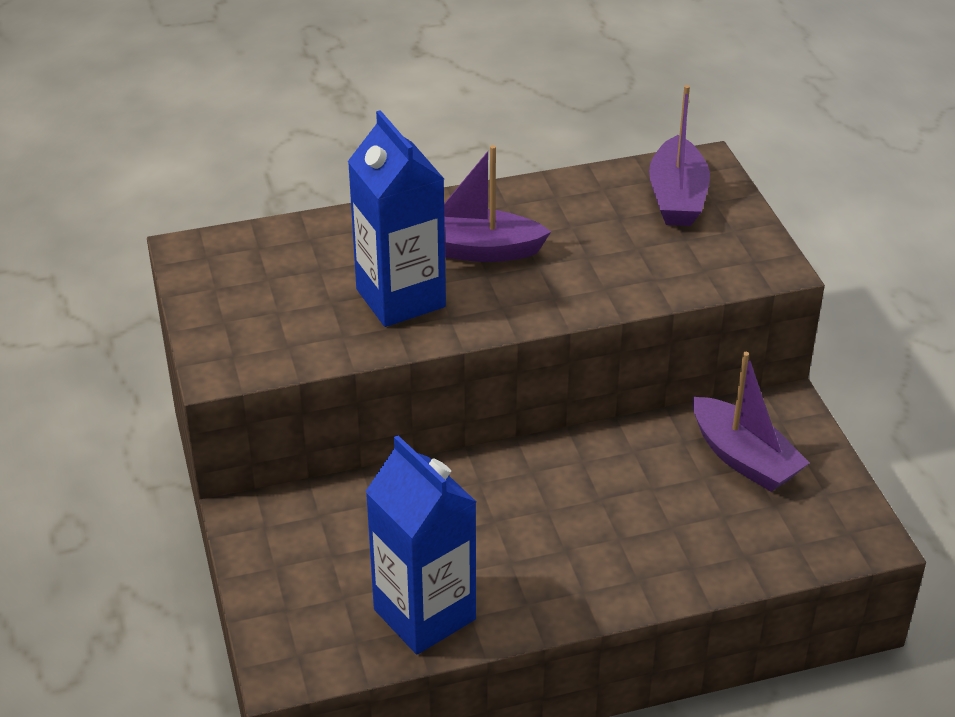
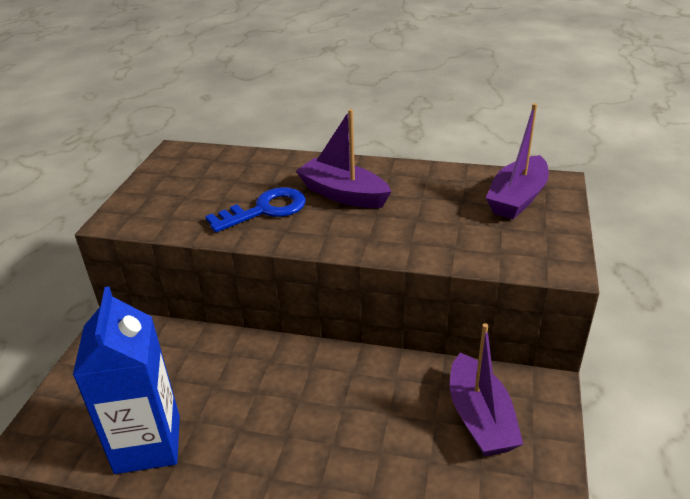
camera: 30 degrees right, 5 degrees down
(400, 298) = (265, 210): blue carton -> blue key

